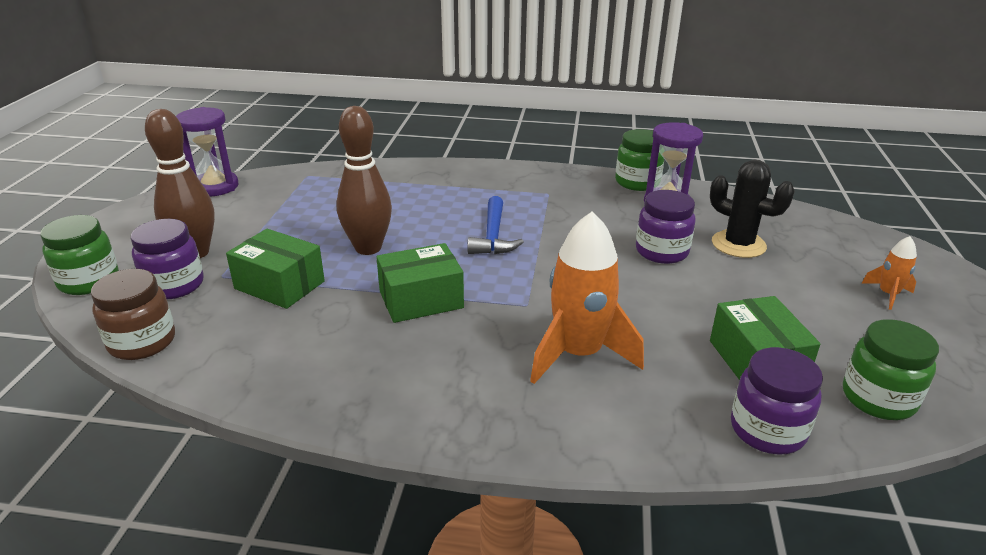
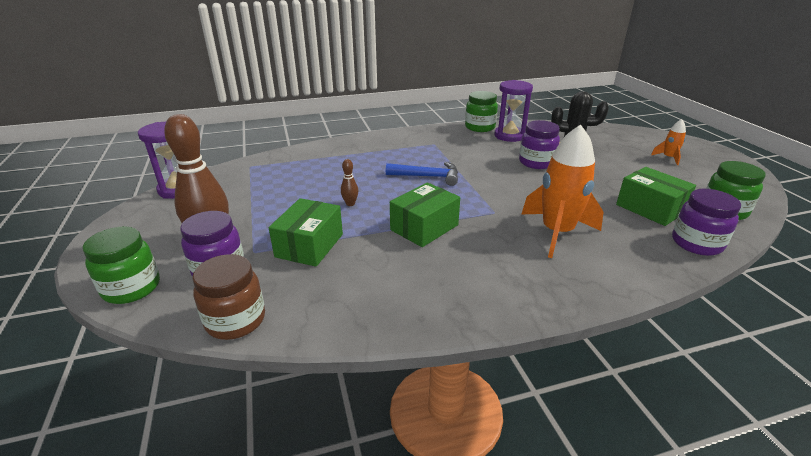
camera: 25 degrees left, 0 degrees up
(279, 285) = (309, 245): green box -> green box turned 75 degrees counterclockwise
(368, 248) = (350, 204): brown bowling pin -> brown bowling pin, size x0.42
(493, 236) = (428, 176): blue hammer -> blue hammer turned 60 degrees counterclockwise

